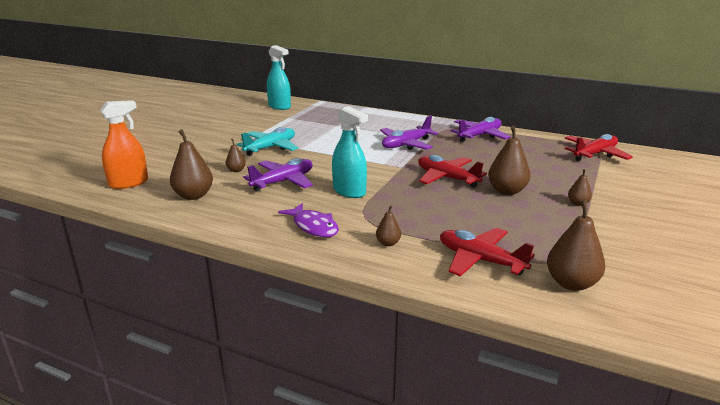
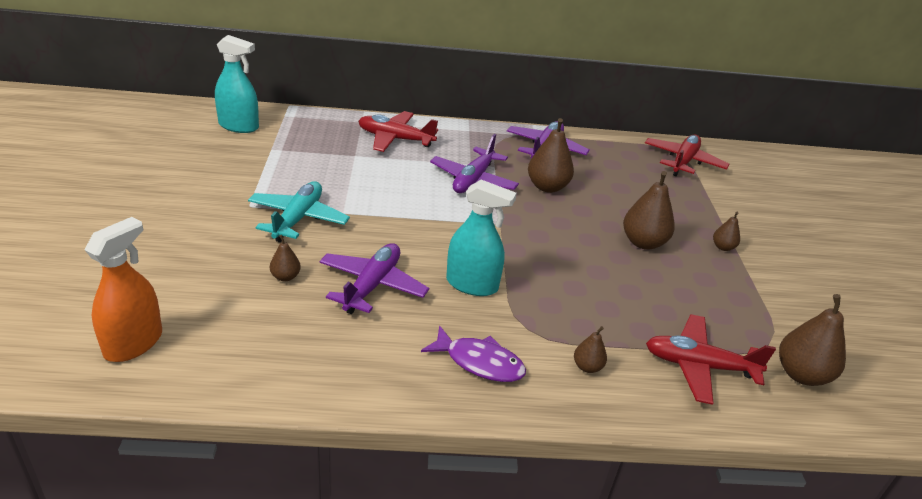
camera: 30 degrees left, 10 degrees up
(193, 195) = (265, 345): brown pear -> brown pear (547, 187)
(447, 178) = (565, 234): red plane -> red plane (395, 139)

